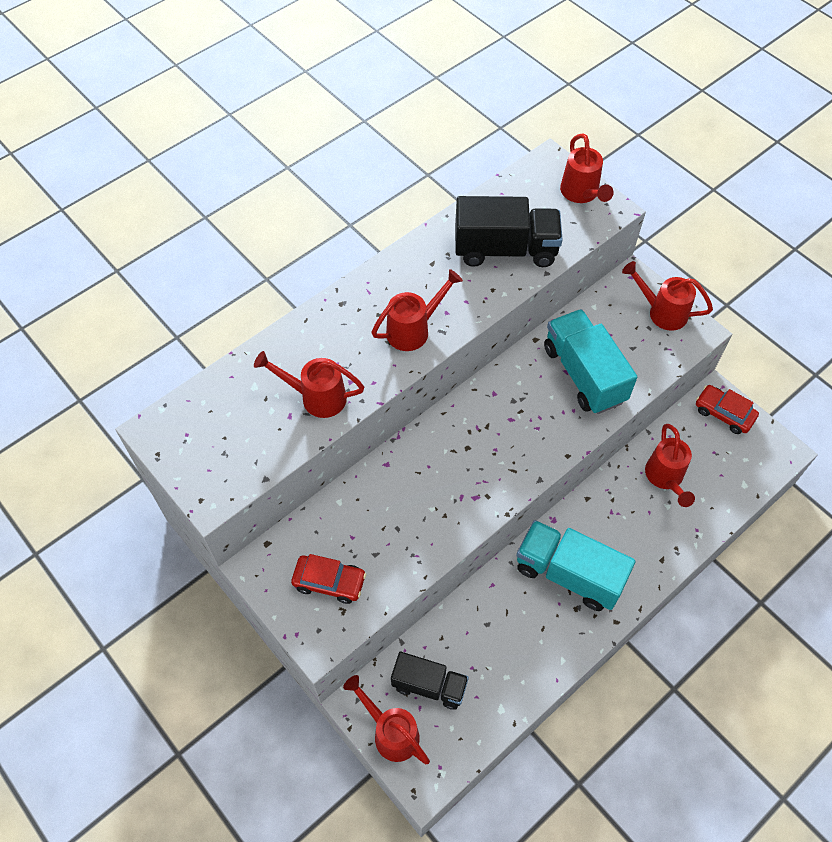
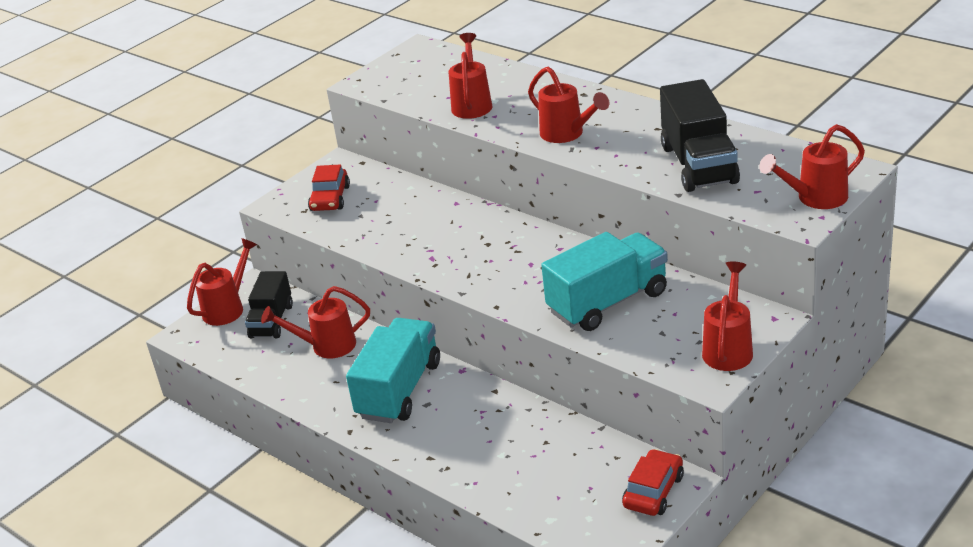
camera: 85 degrees right, 25 degrees down
(665, 478) = (539, 448): red watering can -> red watering can (326, 346)

